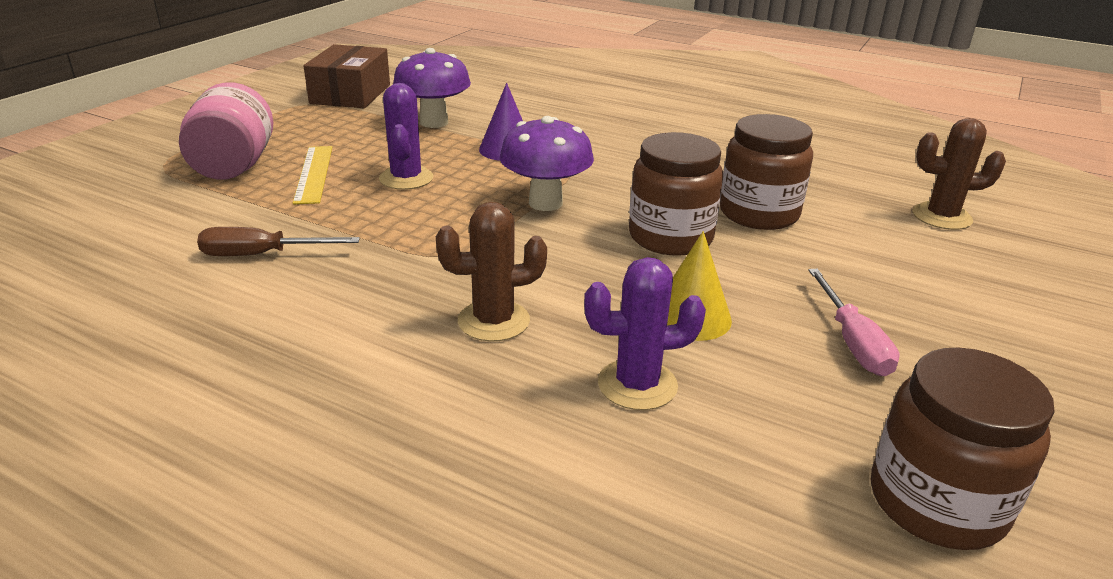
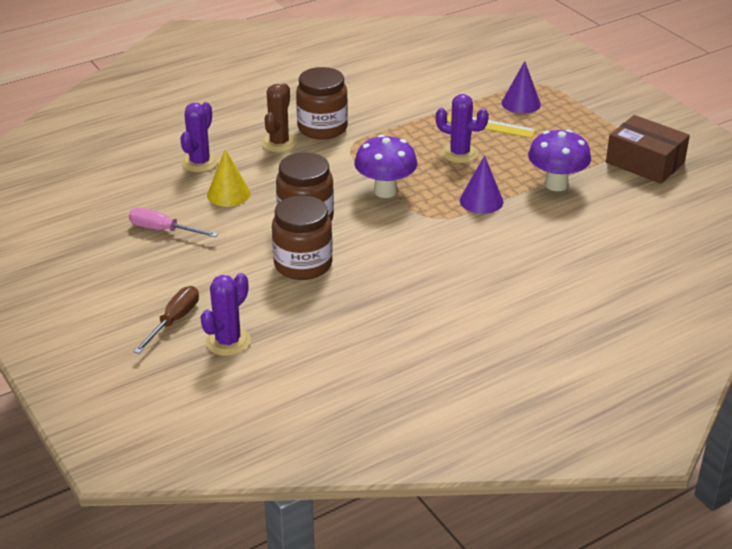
camera: 120 degrees right, 5 degrees up
(234, 166) = (521, 103): pink jar -> purple cone
(262, 255) = (396, 99): brown screwdriver -> brown screwdriver (174, 321)
(936, 502) = (72, 198): brown jar -> brown jar (322, 128)
(941, 217) = (228, 341): brown cactus -> purple cactus

